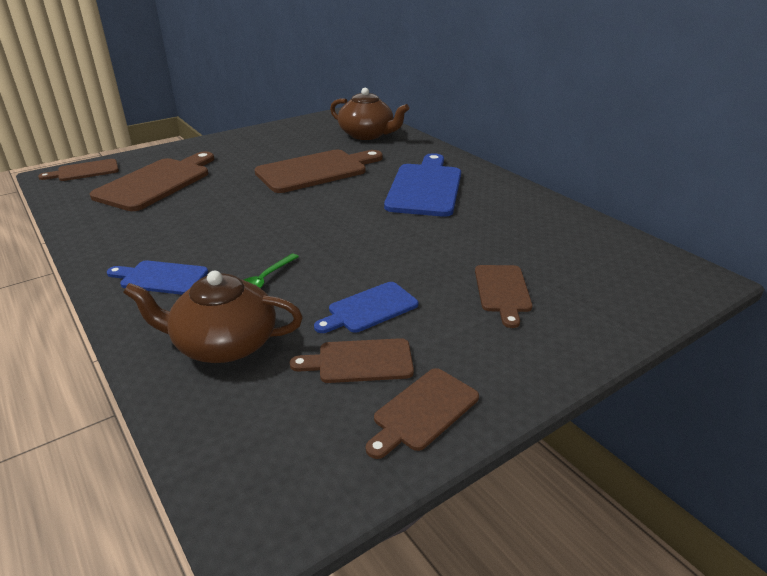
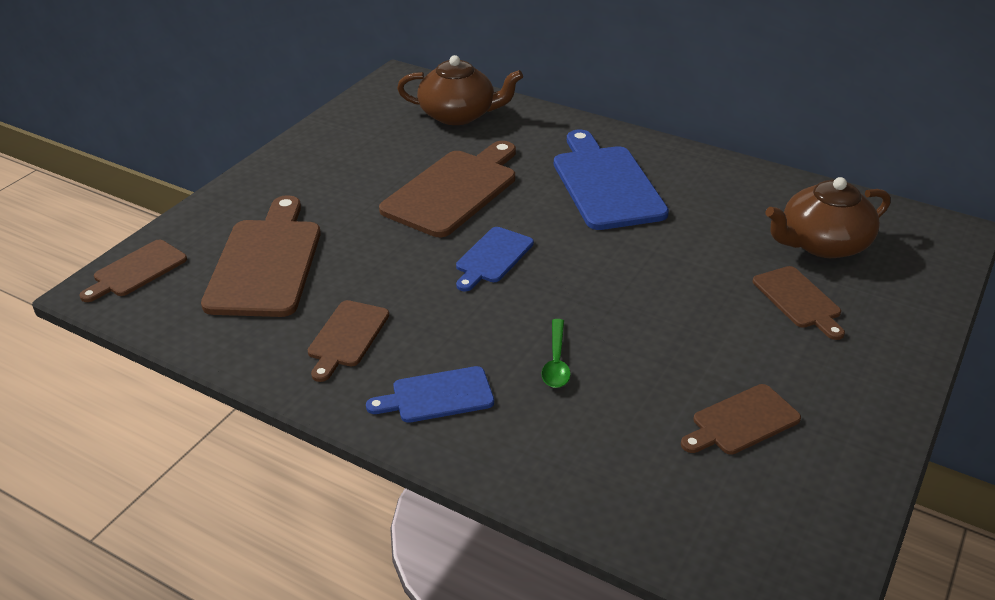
camera: 25 degrees left, 5 degrees up
(224, 344) = (595, 449): brown teapot -> brown teapot (822, 244)
(369, 309) = (695, 361): blue cutting board -> blue cutting board (492, 257)
(423, 411) = (839, 450): brown cutting board -> brown cutting board (347, 337)

